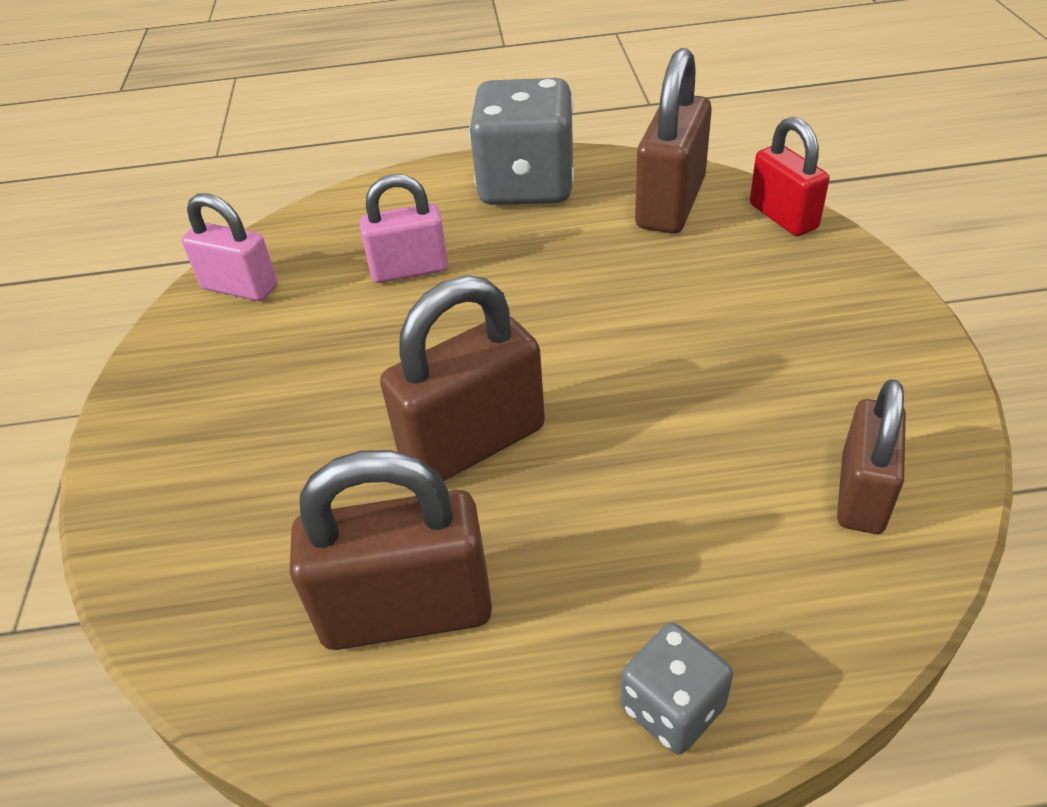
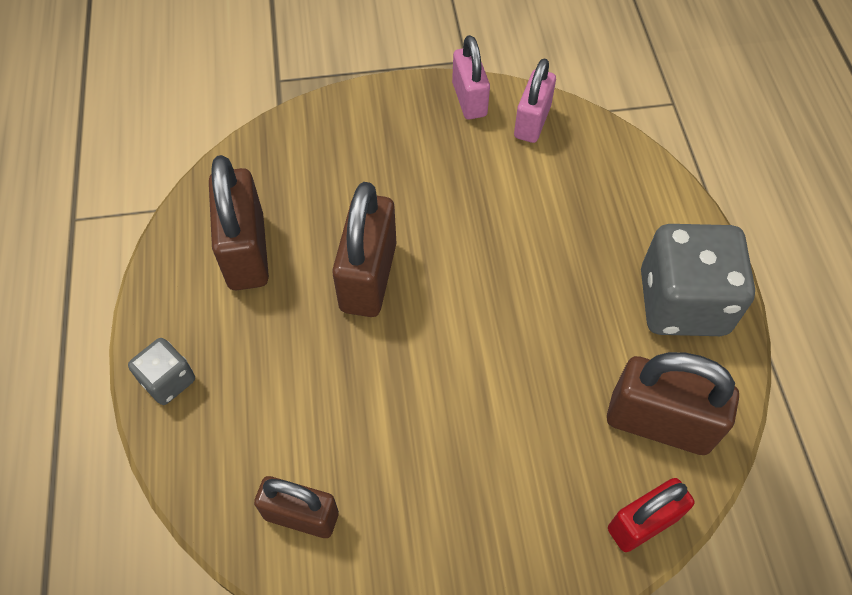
camera: 85 degrees right, 15 degrees up
(409, 270) = (554, 224): pink padlock -> pink padlock (469, 99)
(473, 443) = (368, 277): brown padlock -> brown padlock turned 45 degrees clockwise

